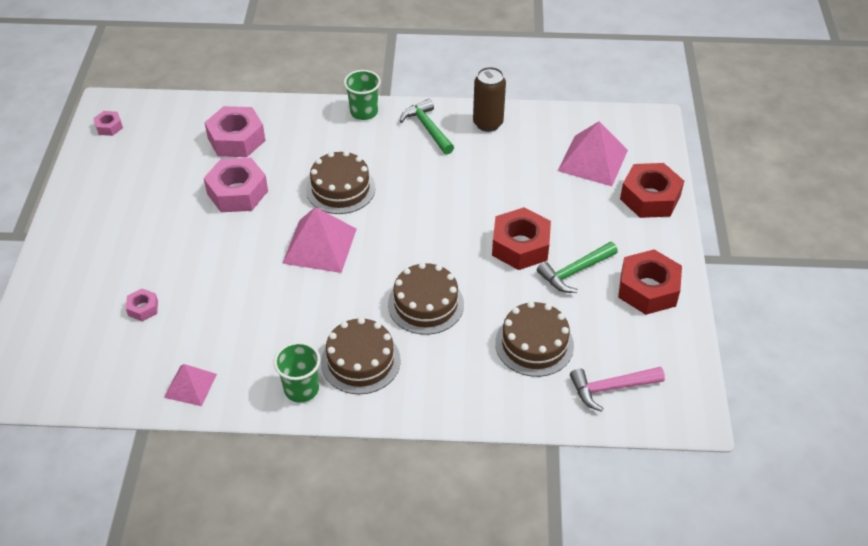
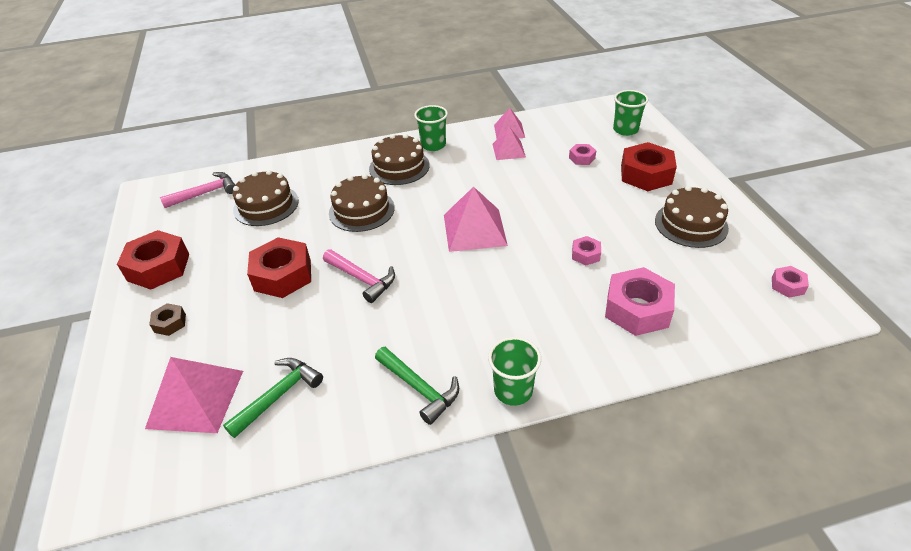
camera: 165 degrees right, 5 degrees down
(51, 339) = (625, 130): none -> green cup
(215, 348) = (508, 150): none -> pink pyramid
(237, 192) = (585, 254): pink nut -> pink nut, size x0.49
(340, 189) = (485, 284): brown cake -> brown cake (691, 224)
(446, 222) = (362, 279): none -> pink hammer
(488, 123) = (340, 420): brown can -> none
(575, 272) = (228, 265): green hammer -> green hammer (279, 395)
(624, 225) = (170, 323): none -> brown nut
(650, 198) = (131, 364): red nut -> red nut (646, 174)

